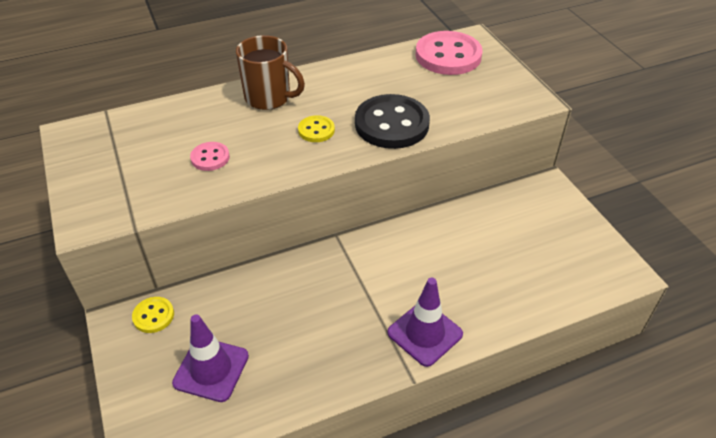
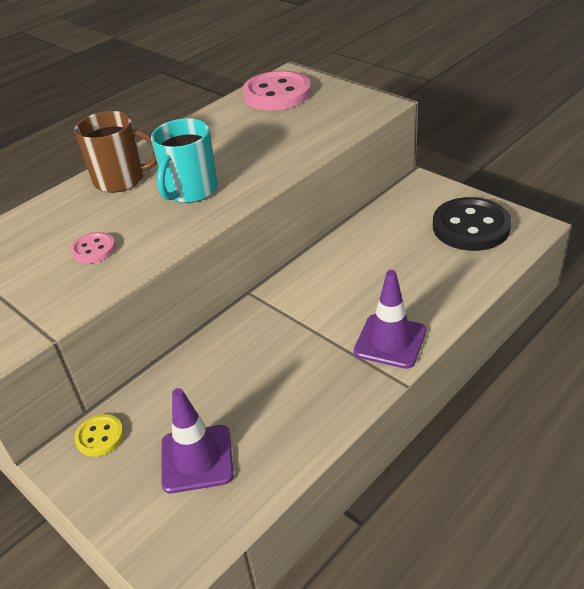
camera: 20 degrees left, 5 degrees down
(316, 130) = (190, 191): yellow button -> turquoise mug
(391, 124) = (262, 163): black button -> black button (471, 227)

